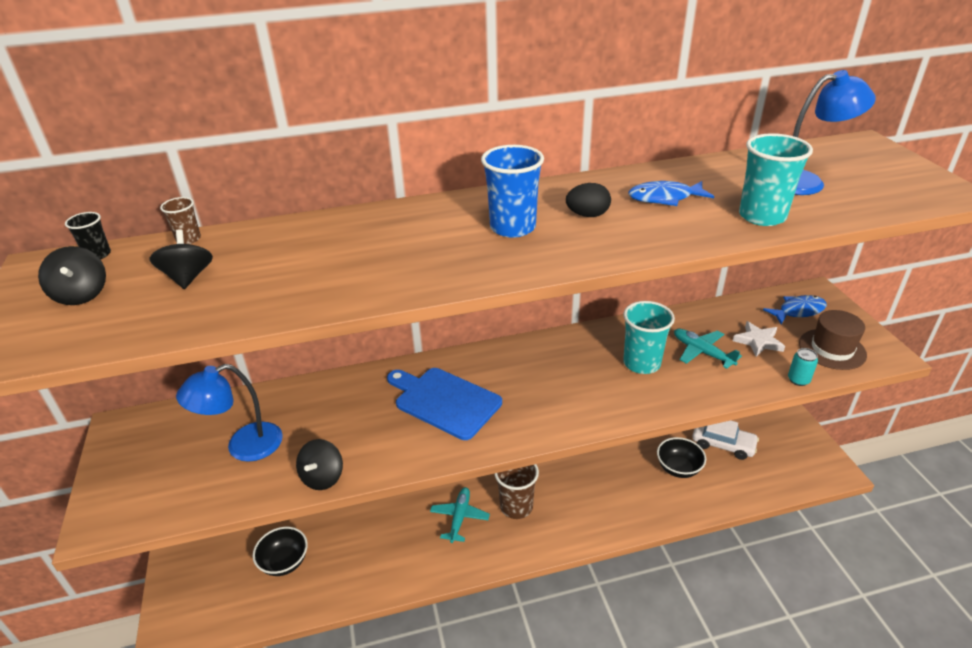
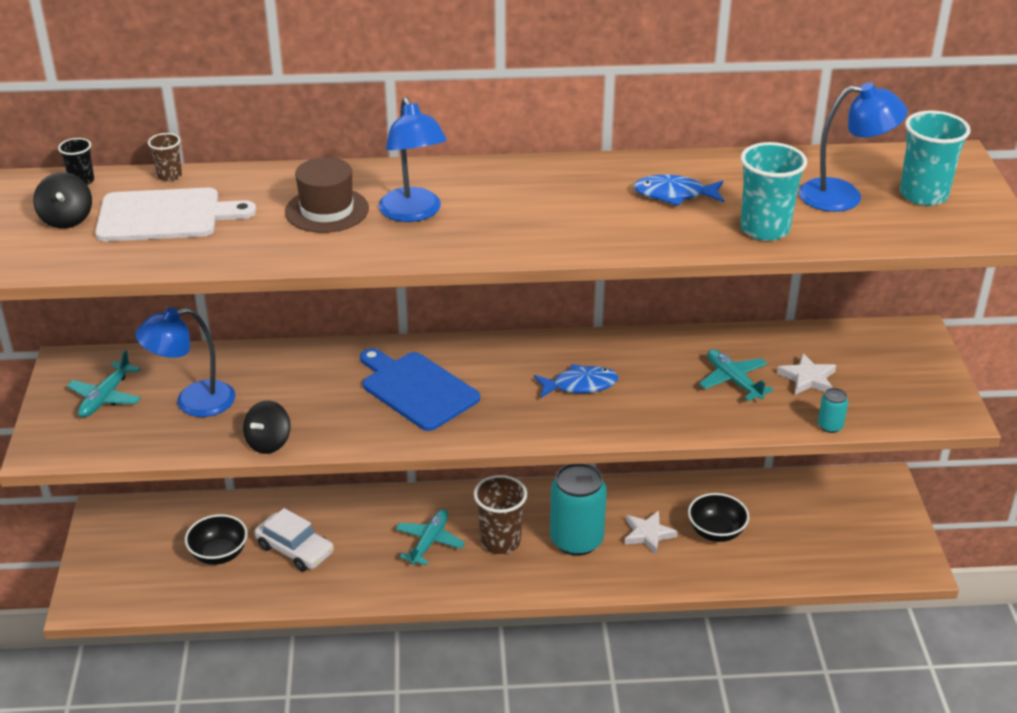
camera: 10 degrees right, 0 degrees up
(159, 455) = (106, 397): none -> turquoise plane
(188, 277) = (165, 216): black spinning top -> white cutting board
(437, 243) = (413, 213): none -> blue lamp
(512, 227) = (496, 206): blue cup -> none
(575, 495) = (576, 540): none -> turquoise can
(587, 215) = (581, 203): black egg -> none
(628, 479) = (648, 534): none -> white star
(641, 363) = (656, 382): turquoise cup -> turquoise cup (923, 195)
(723, 444) = (786, 514): white car -> white car (295, 549)
(798, 311) = (878, 351): blue fish -> blue fish (580, 385)
(832, 349) = (892, 399): brown hat -> brown hat (327, 210)

